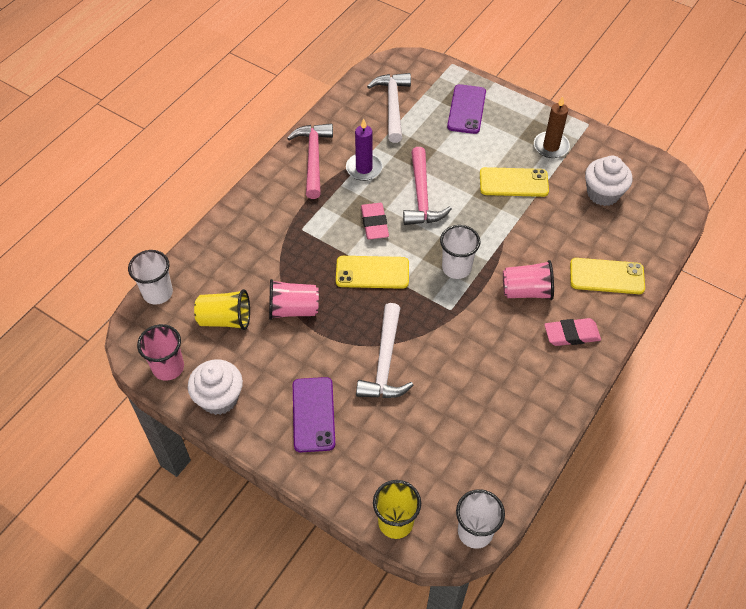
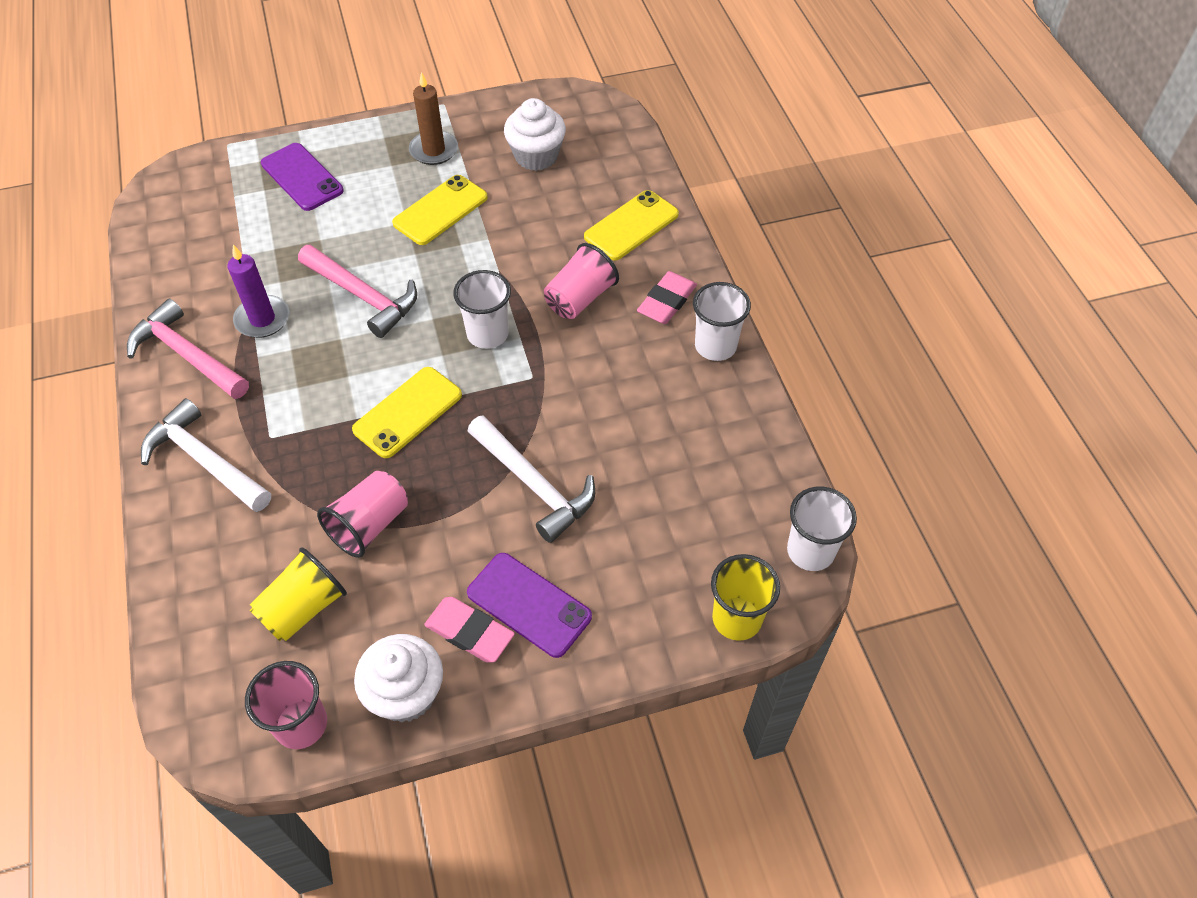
camera: 50 degrees left, 0 degrees up
(158, 293) = (177, 660): white cup -> white cup (715, 346)
(374, 223) = (347, 363): pink eraser -> pink eraser (469, 632)
(392, 106) = (213, 232): white hammer -> white hammer (205, 461)

